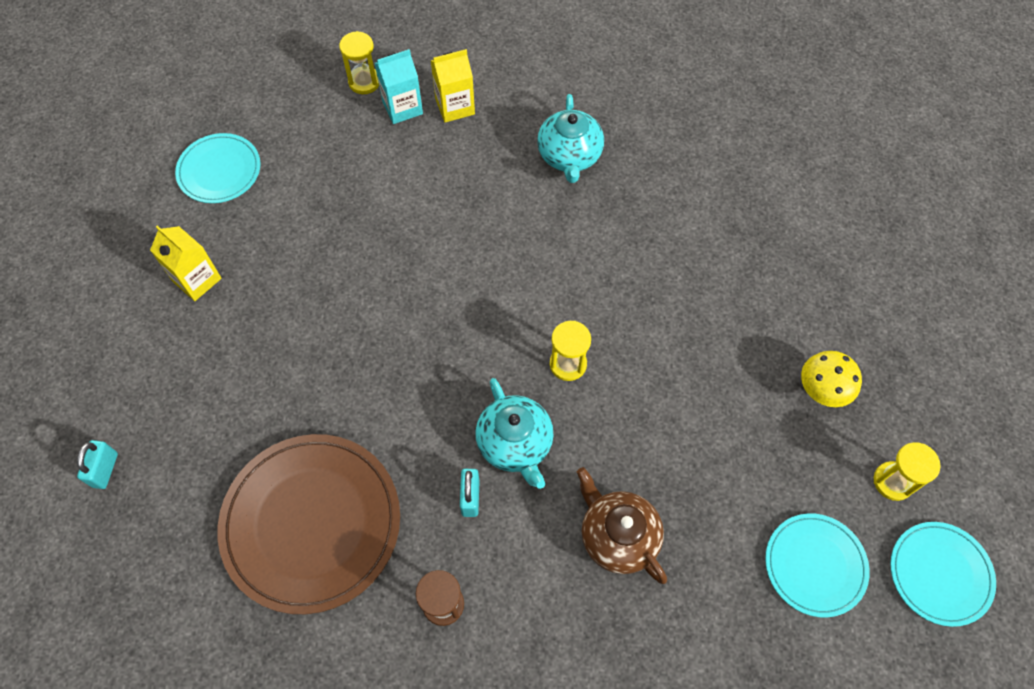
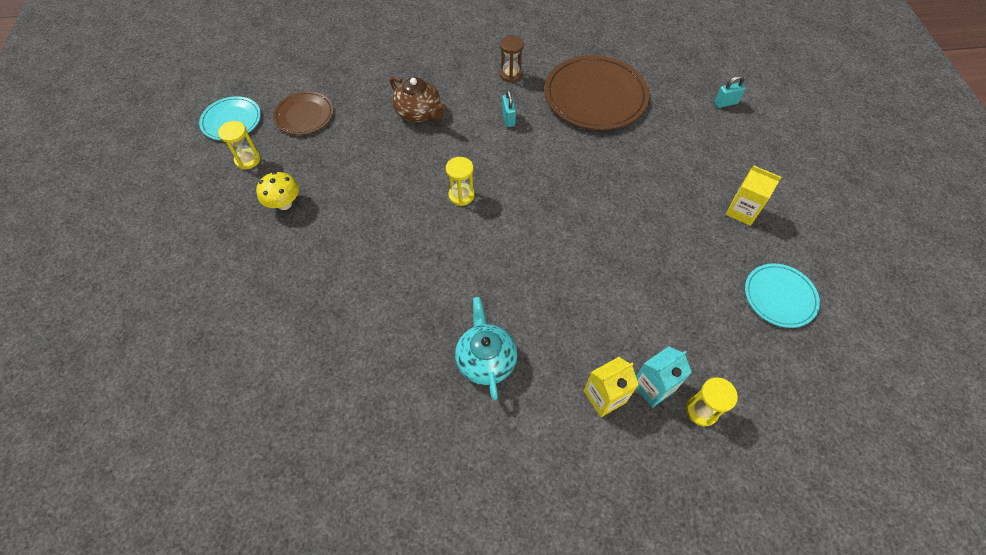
camera: 170 degrees right, 5 degrees down
(105, 470) = (726, 103): turquoise padlock -> turquoise padlock turned 75 degrees clockwise
(515, 444) = (488, 147): turquoise teapot -> none
(815, 565) = (304, 115): turquoise plate -> brown plate

